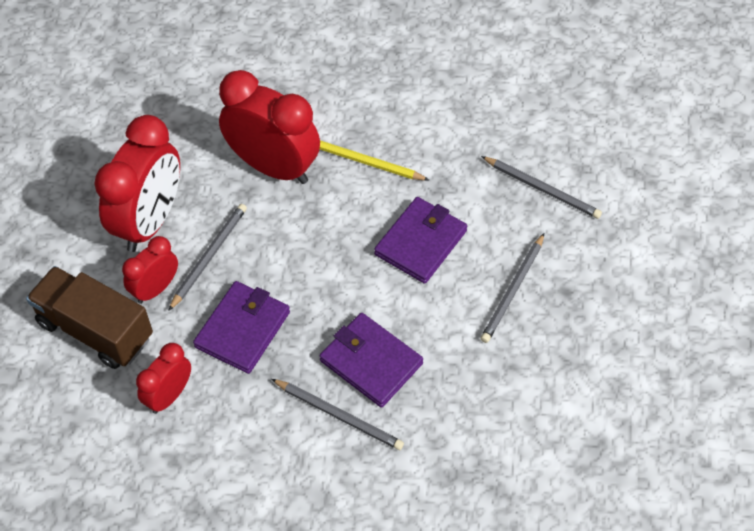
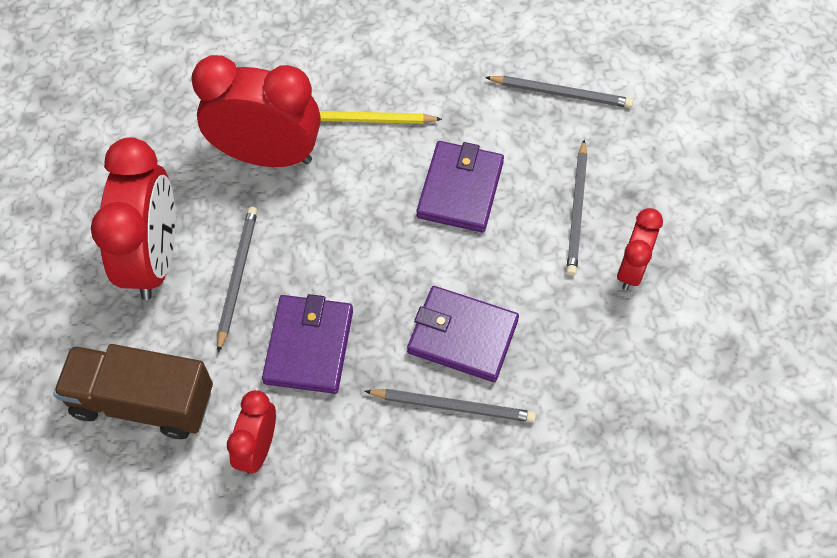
camera: 20 degrees left, 5 degrees up
(155, 289) = (192, 332): red clock -> red clock (631, 269)

